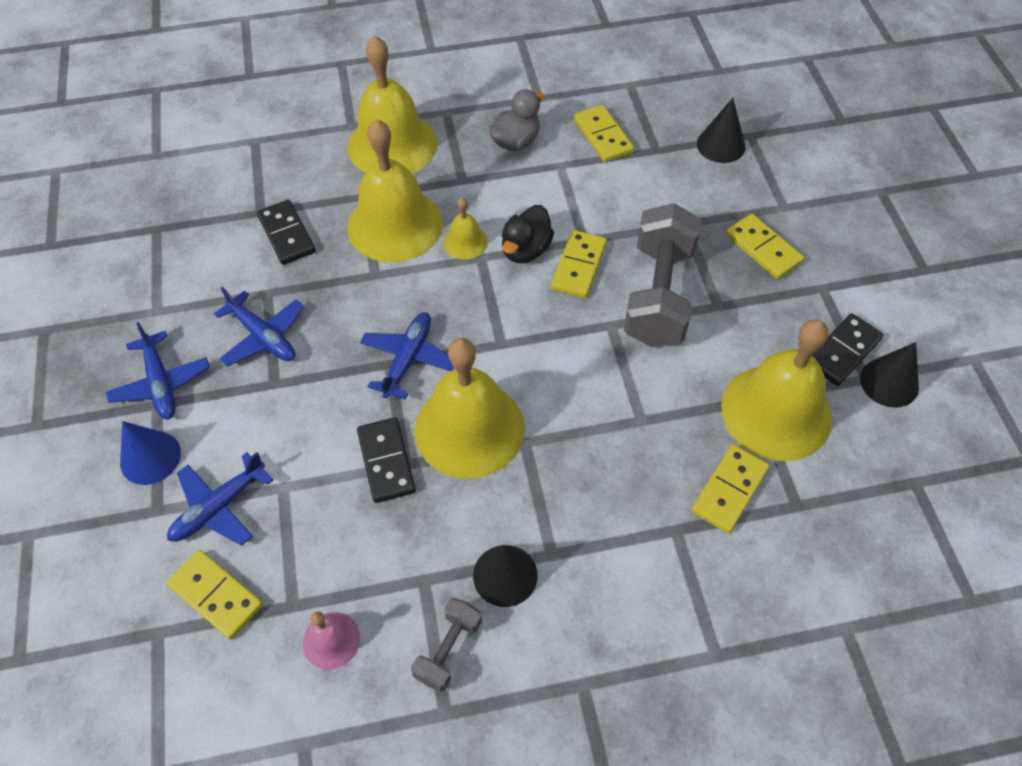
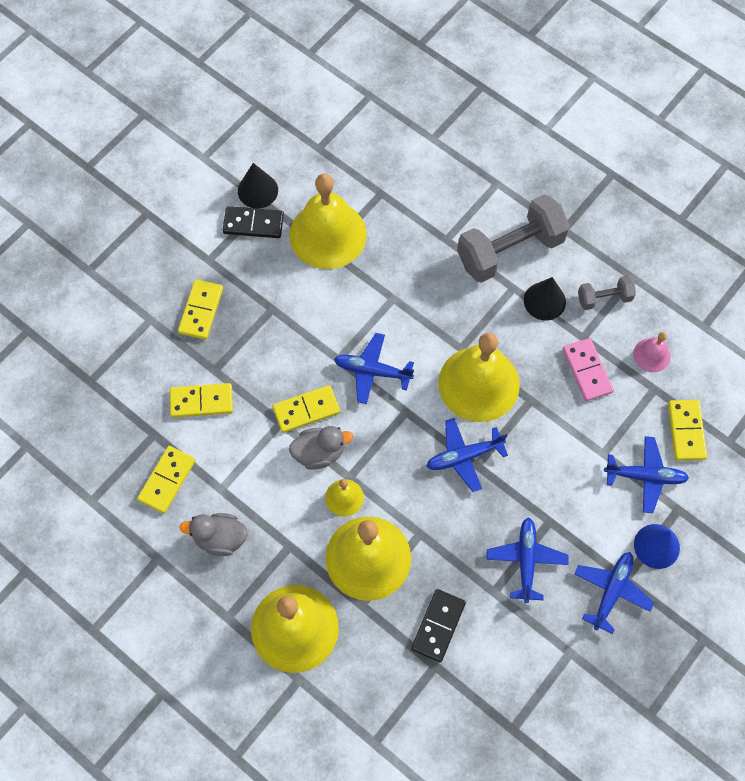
camera: 130 degrees left, 10 degrees up
(382, 549) = (587, 370): none -> pink domino
(386, 461) = (538, 411): black domino -> none
(526, 250) = (319, 453): black duck -> grey duck
(571, 344) = (372, 371): none -> blue plane
(658, 295) = (291, 347): grey dumbbell -> grey dumbbell (510, 250)
(721, 145) = (116, 394): black cone -> none
(729, 490) = (400, 228): yellow domino -> yellow domino (201, 401)

